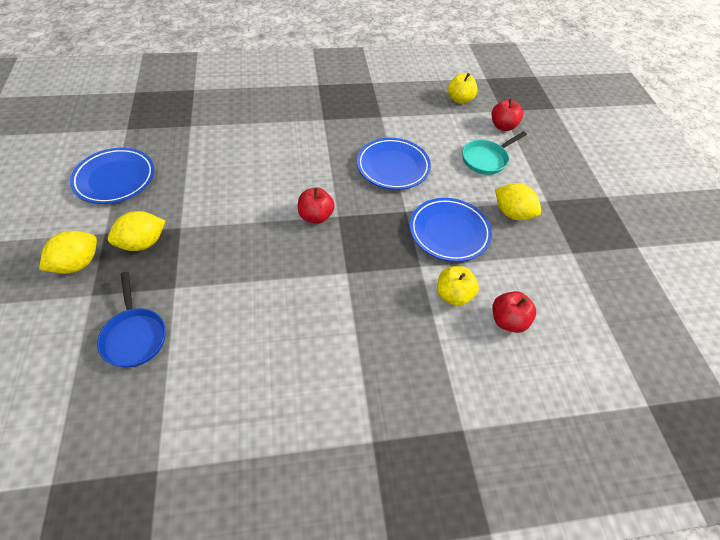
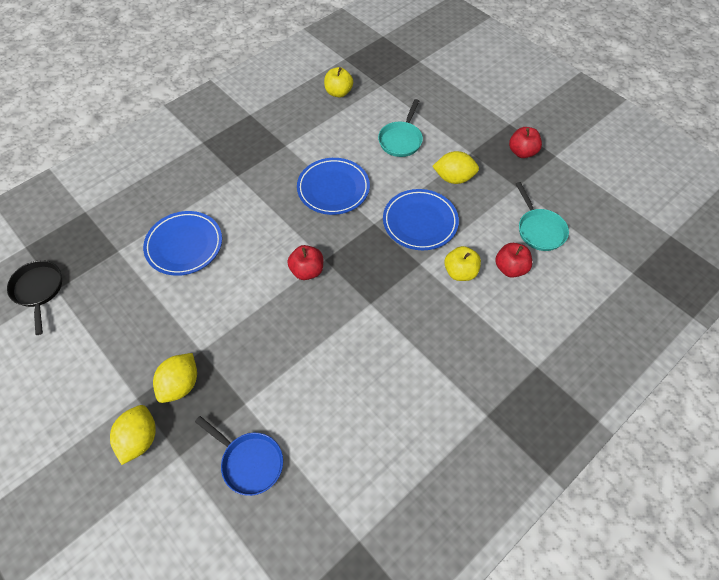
camera: 30 degrees left, 5 degrees up
(115, 123) = (38, 290): none -> black pan
(115, 179) = (95, 344): blue plate -> blue plate (184, 245)
(503, 126) = (392, 101): red apple -> red apple (522, 152)
(567, 303) = (539, 230): none -> turquoise pan

